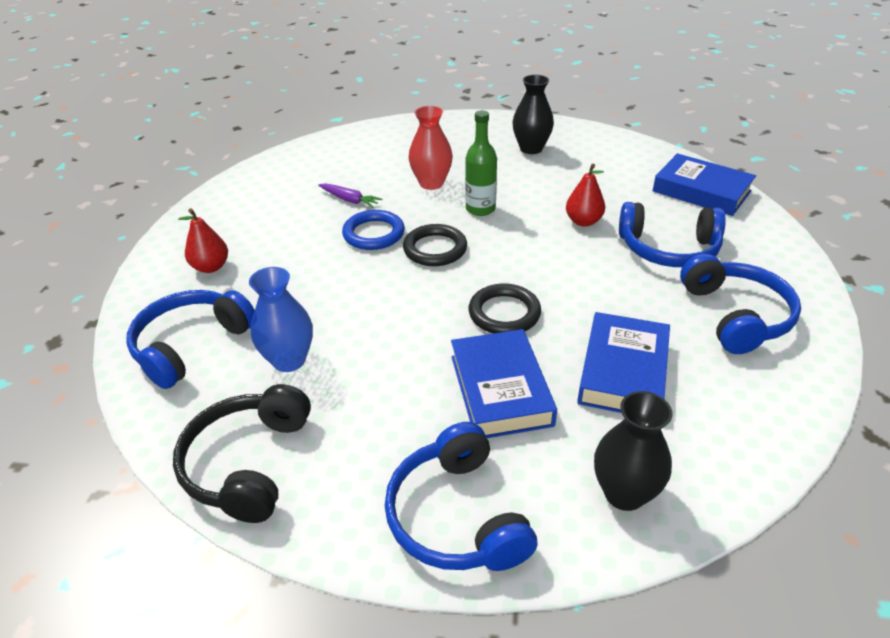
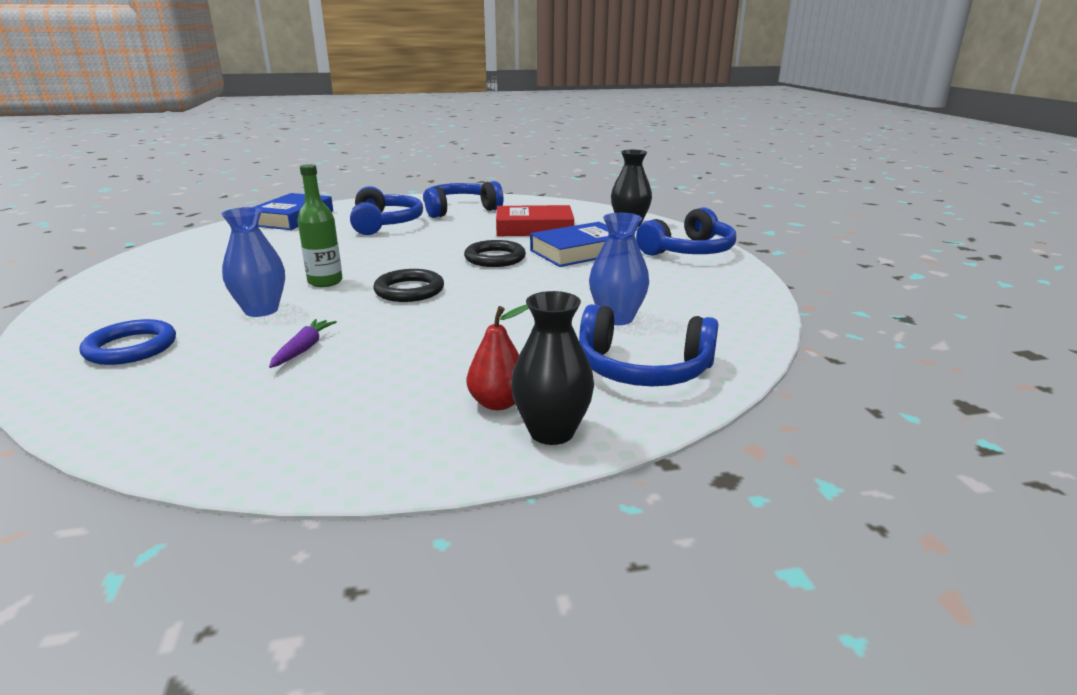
camera: 110 degrees left, 15 degrees down
(248, 463) = (732, 307): black headphones -> none
(373, 234) = (386, 321): blue ring -> blue ring (131, 347)
(431, 183) = (261, 310): red vase -> blue vase
(531, 148) = (180, 274): black vase -> black vase (551, 432)
(583, 221) = (346, 246): red pear -> none
(623, 371) = (534, 228): blue book -> red book

